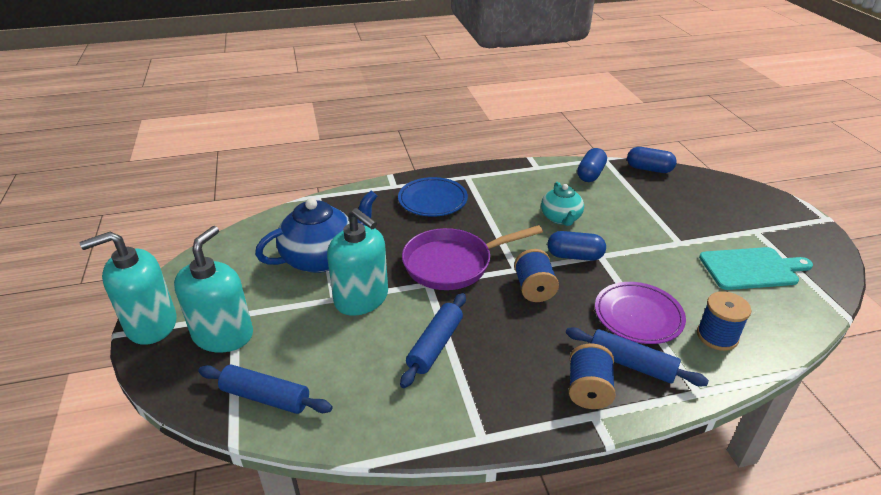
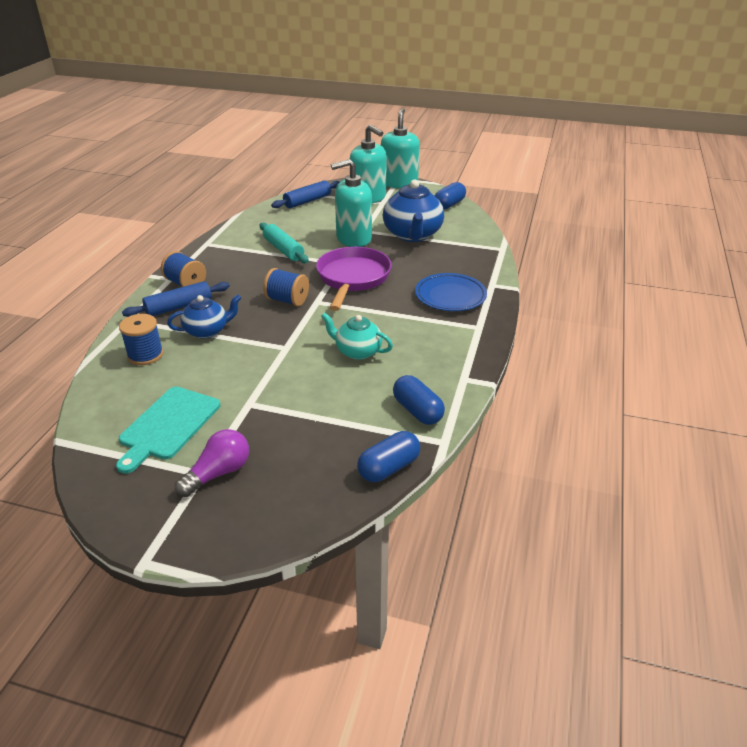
camera: 120 degrees right, 0 degrees up
(435, 345) = (283, 250): blue rolling pin -> turquoise rolling pin
(574, 256) = (300, 334): blue capsule -> blue capsule (449, 204)
(638, 316) = (207, 331): purple plate -> blue teapot
(745, 224) = (218, 473): none -> purple light bulb

